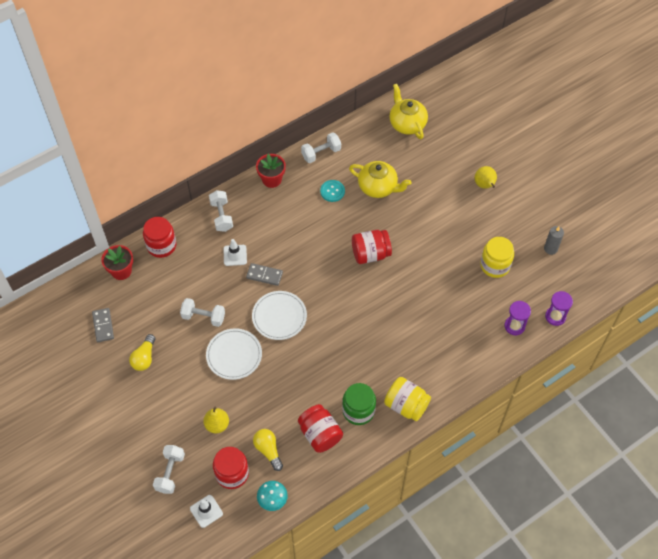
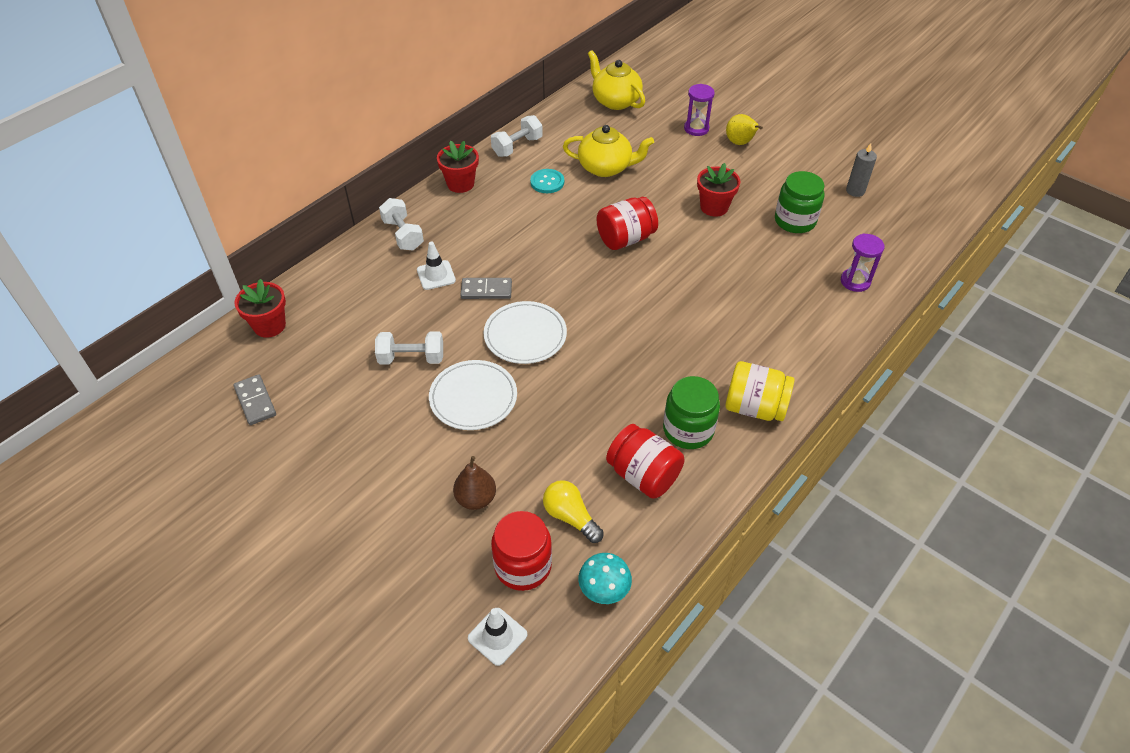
camera: 15 degrees left, 10 degrees down
(144, 358) = (332, 431): yellow light bulb -> none
(161, 245) = (324, 284): red jar -> none
(170, 473) = (418, 590): white dumbbell -> none
(217, 425) = (476, 499): yellow pear -> brown pear
(442, 240) = (714, 207): none -> red flower pot
(495, 265) = (795, 221): yellow jar -> green jar
(555, 316) = (901, 260): purple hourglass -> purple hourglass (696, 128)

